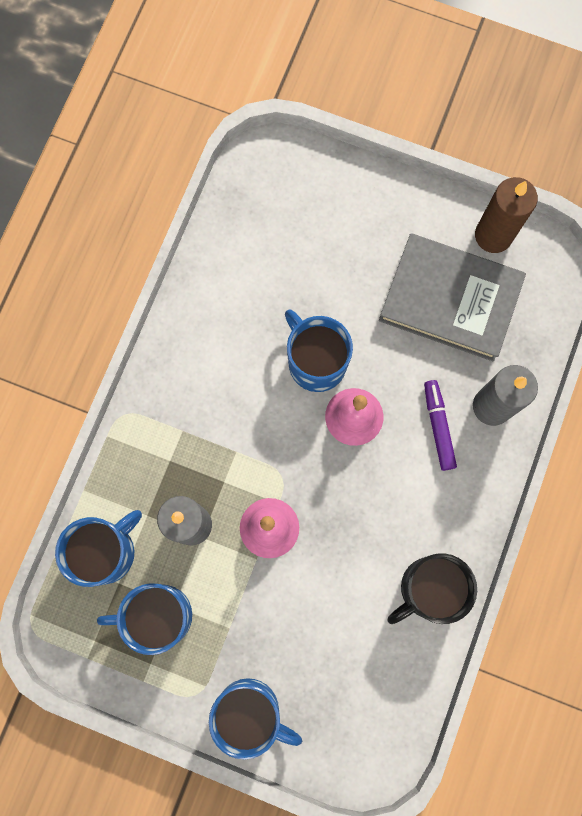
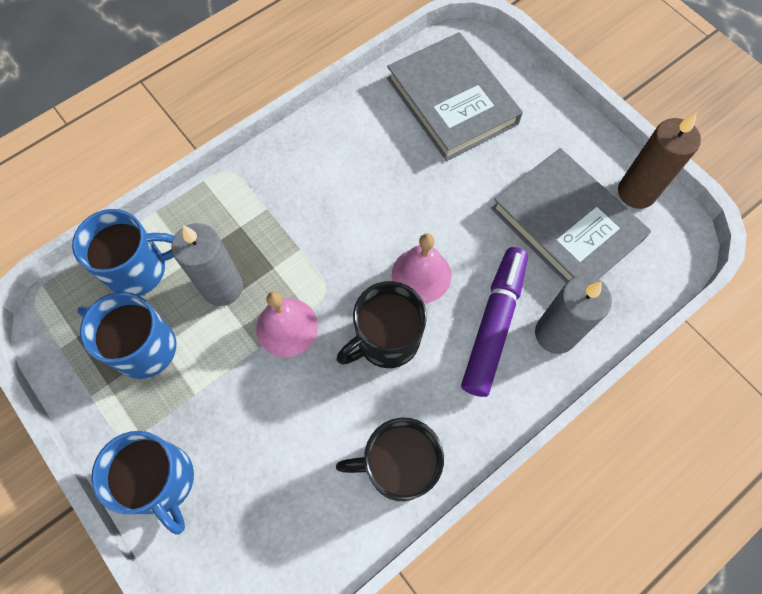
camera: 30 degrees right, 10 degrees down
(284, 230) = (452, 101): none -> grey book
(316, 362) = (415, 213): blue mug -> none
(358, 491) = (386, 340): none -> black mug
(438, 426) = (493, 324): purple marker -> purple marker, size x1.63

